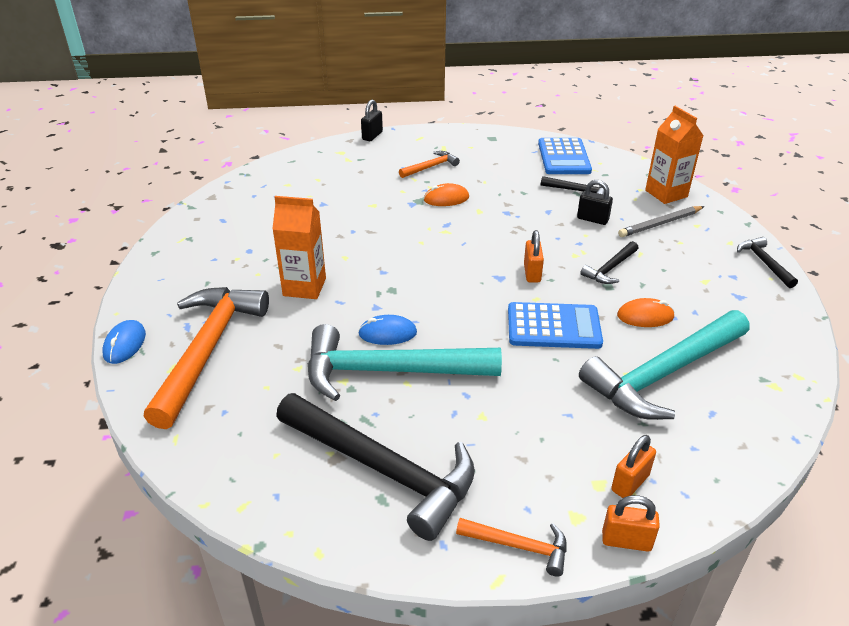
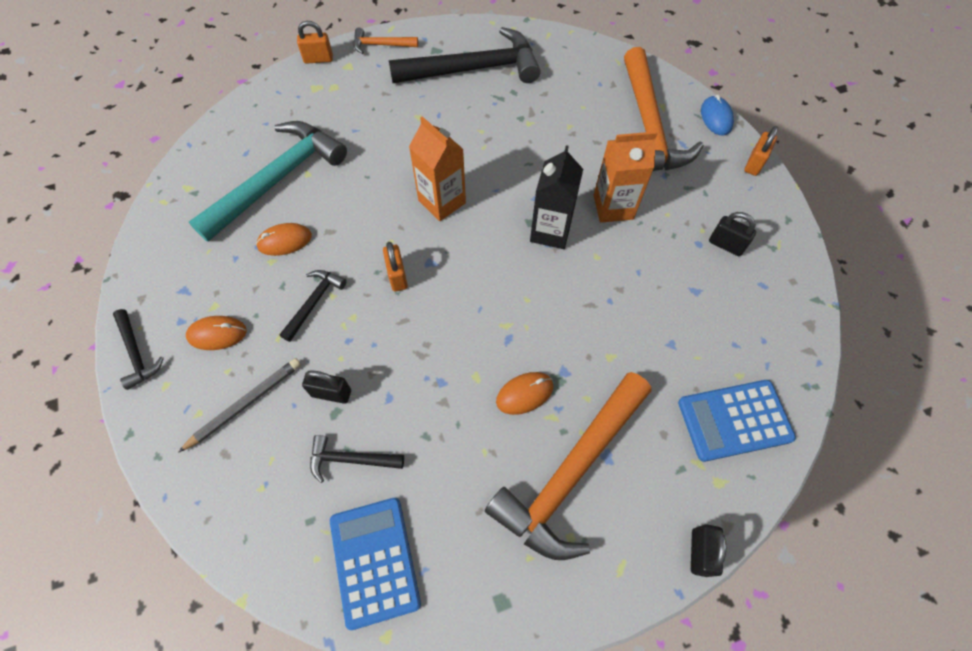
camera: 165 degrees right, 25 degrees up
(227, 246) = (726, 245): none -> black padlock
(376, 280) = (550, 231): none -> black carton
(383, 469) = (474, 69): black hammer -> black hammer turned 150 degrees clockwise
(387, 333) = (514, 172): blue mouse -> none
(389, 371) = (498, 137): turquoise hammer -> none
(431, 167) = (571, 472): orange hammer -> orange hammer, size x2.17
(553, 326) = (370, 210): blue calculator -> blue calculator (734, 420)
(630, 483) = (313, 91): orange padlock -> orange padlock (754, 163)
(666, 193) = (224, 485): orange carton -> orange carton (442, 202)
(695, 263) = (217, 334): none -> orange mouse

